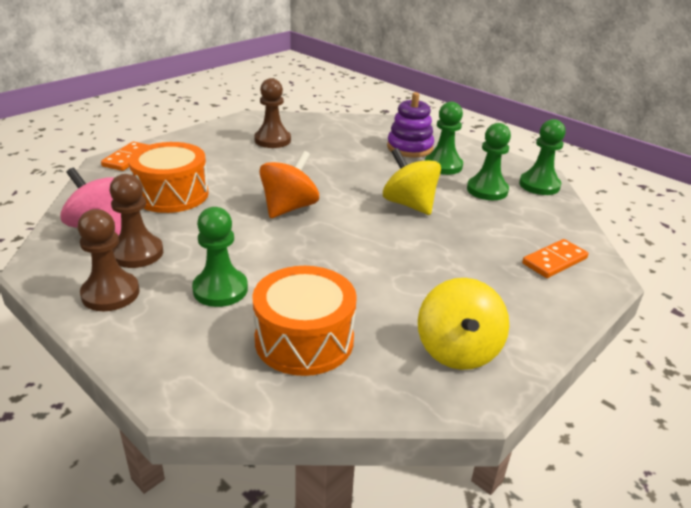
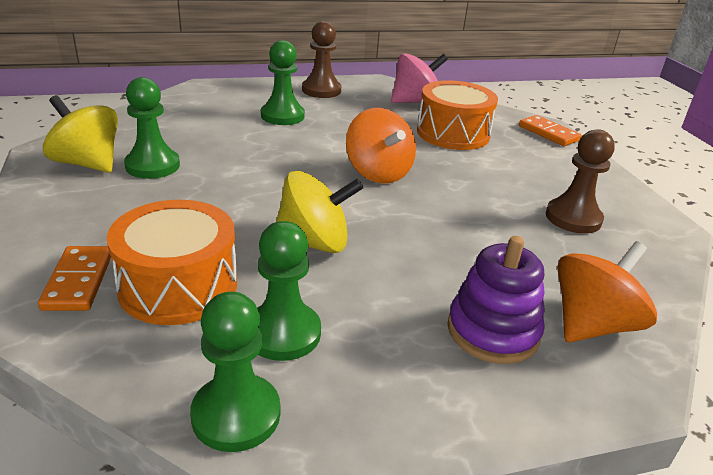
camera: 120 degrees right, 0 degrees up
(137, 253) = (363, 105): brown pawn -> none
(304, 340) = (190, 123): orange drum -> orange drum (178, 286)
(373, 130) = (592, 325): none -> orange spinning top
(443, 166) = (399, 333): green pawn -> green pawn (152, 166)

